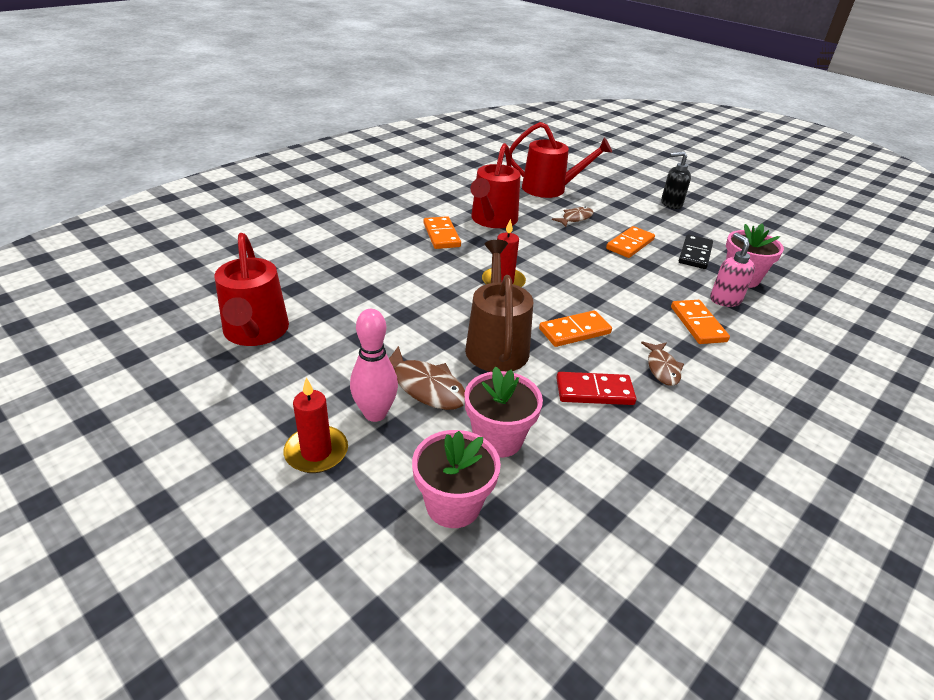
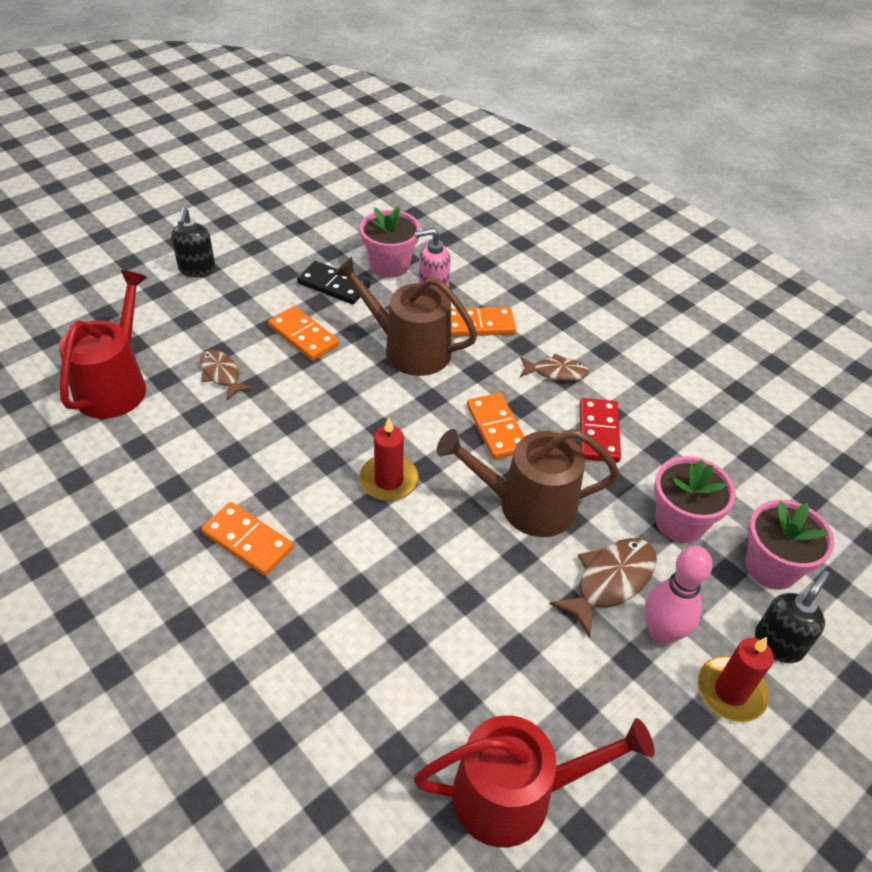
camera: 85 degrees left, 10 degrees up
(363, 495) = (778, 643): none -> black soap dispenser
(441, 235) = (248, 541): orange domino -> orange domino turned 45 degrees clockwise
(492, 220) = (208, 471): red watering can -> none
(644, 289) = (409, 349): none -> brown watering can

